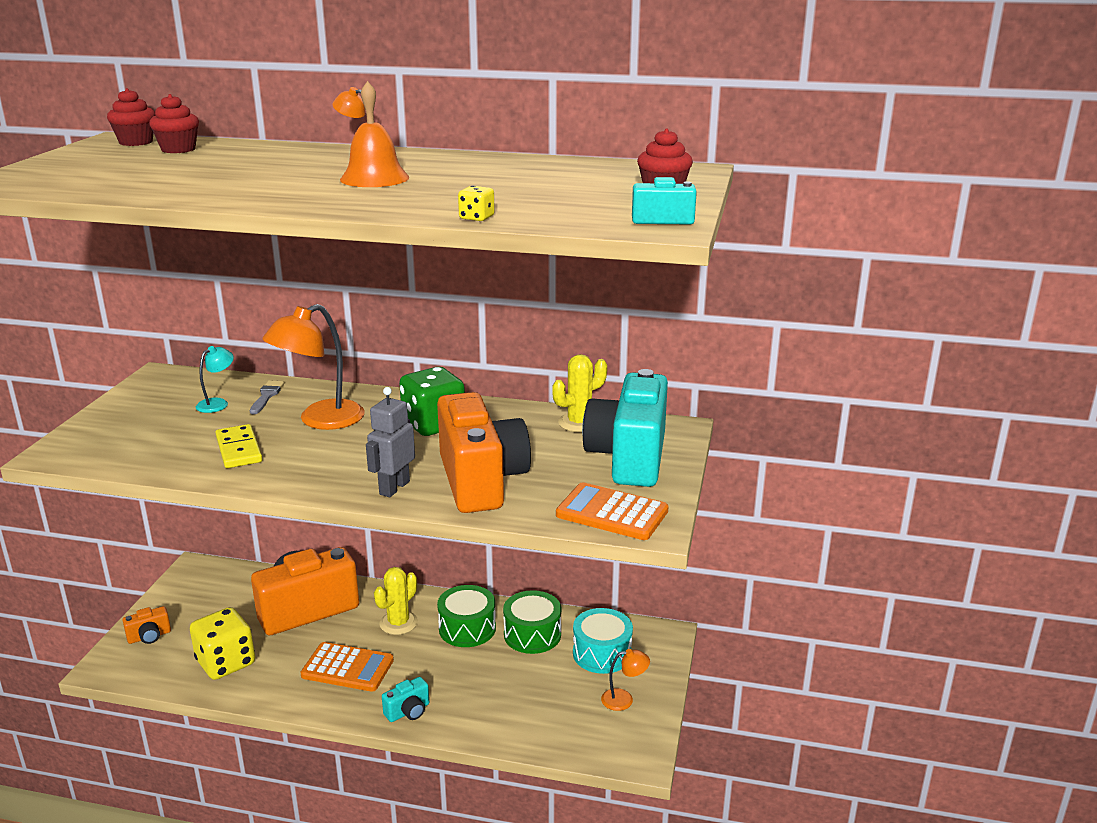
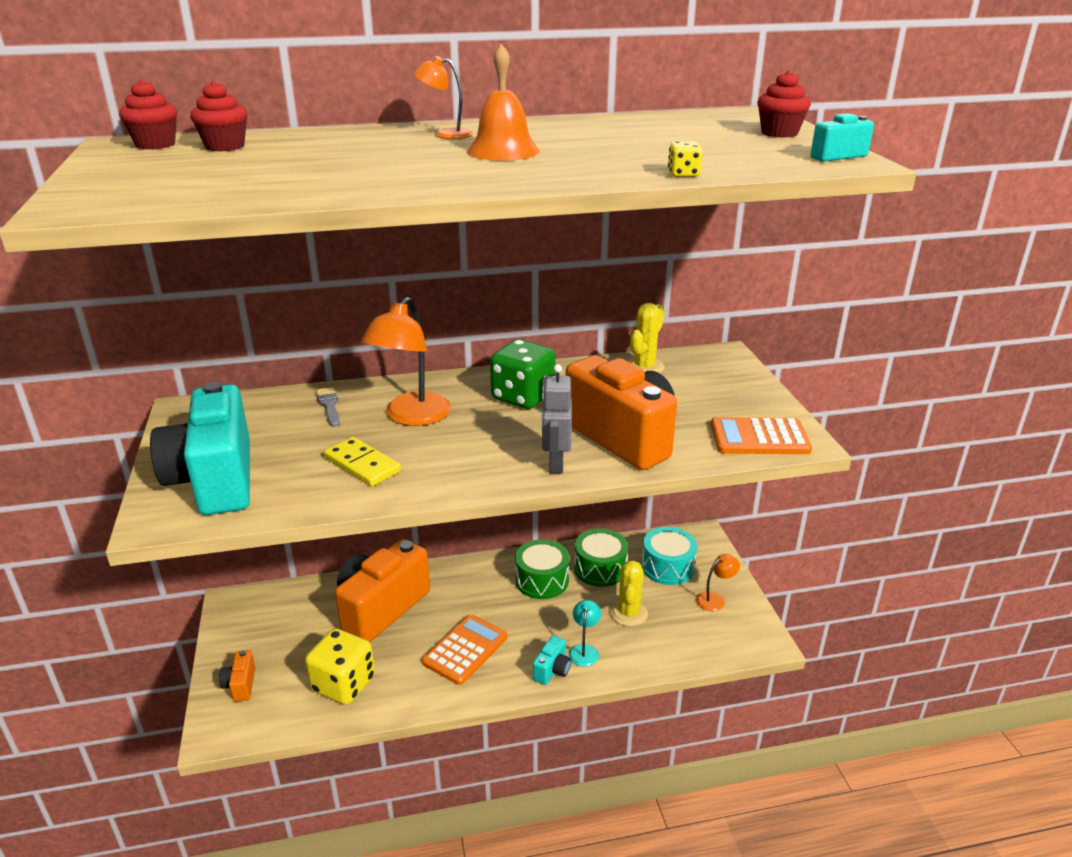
camera: 25 degrees left, 5 degrees up
(149, 636) = (240, 685): orange camera -> orange camera turned 135 degrees clockwise
(217, 403) = (285, 424): turquoise lamp -> turquoise lamp (584, 650)
(347, 668) = (465, 650): orange calculator -> orange calculator turned 45 degrees counterclockwise
(398, 623) = (477, 594): yellow cactus -> yellow cactus (628, 613)
(629, 458) = (717, 388): turquoise camera -> turquoise camera (215, 480)

